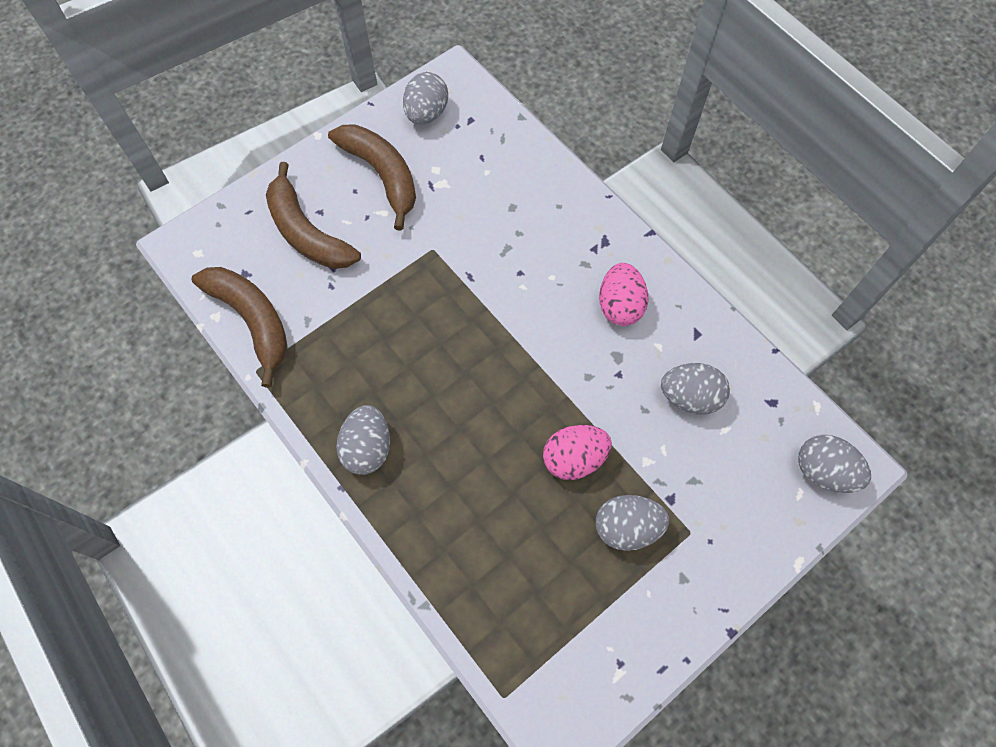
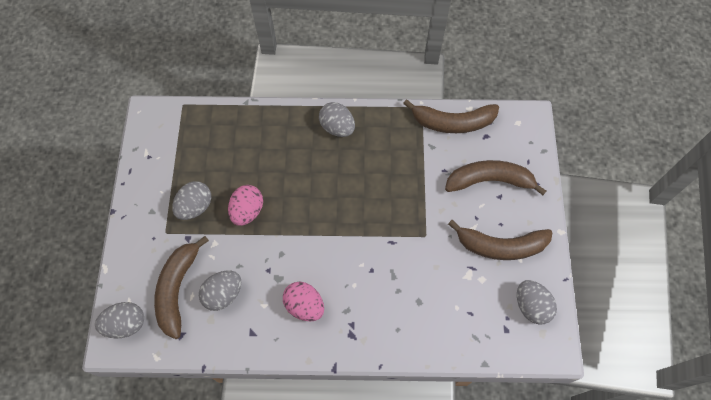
camera: 130 degrees right, 0 degrees up
(734, 452) = (177, 289): none -> brown banana

